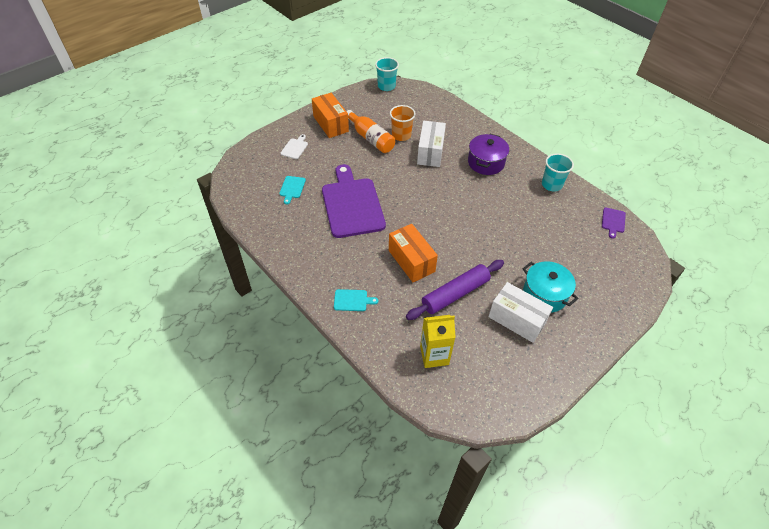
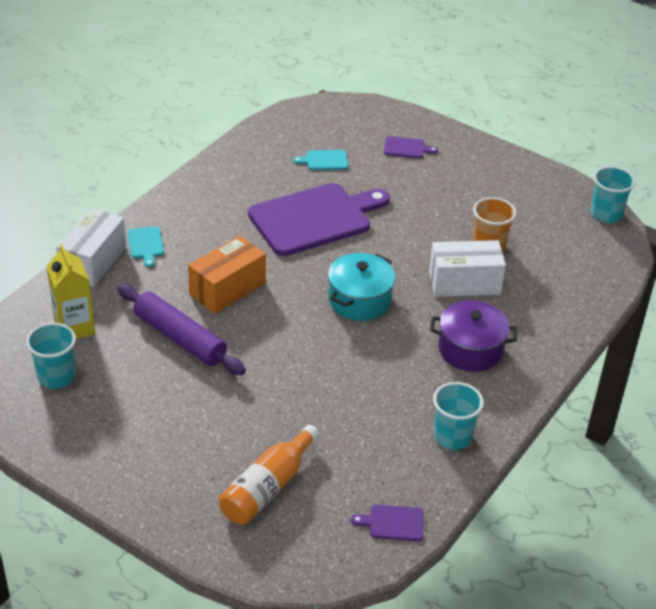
camera: 75 degrees right, 10 degrees down
(295, 148) = (406, 148): white cutting board -> purple cutting board
(330, 124) = (477, 171): orange box -> none
(371, 138) = (464, 216): orange bottle -> orange bottle (267, 488)
(484, 372) = (56, 377): none -> turquoise cup
(517, 320) = (149, 405): white box -> white box (93, 261)
(544, 294) = (203, 434): turquoise pot -> turquoise pot (359, 300)

